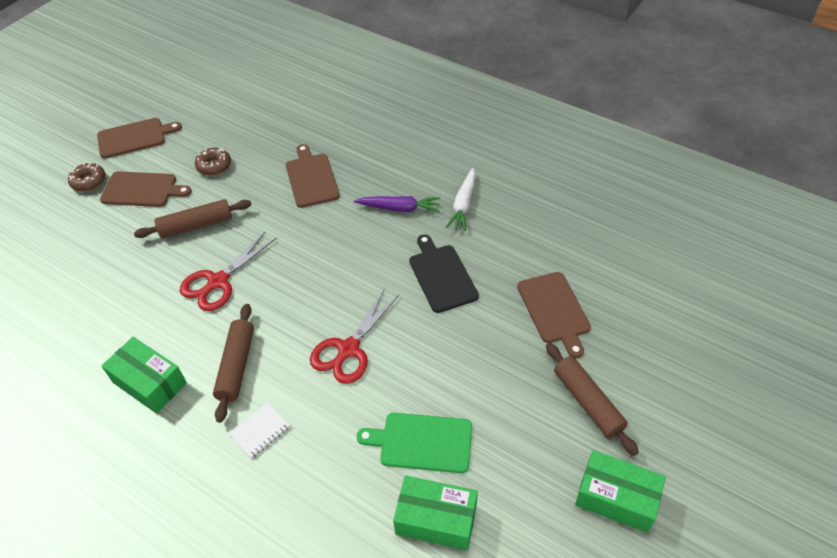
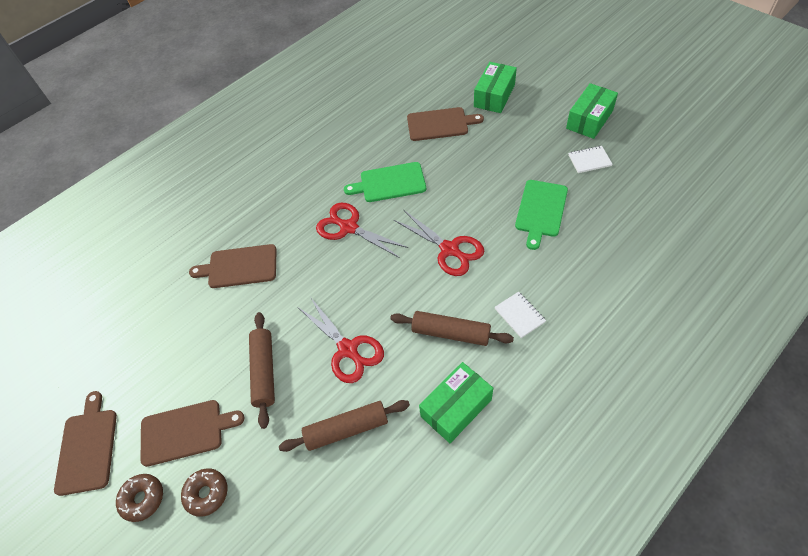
camera: 75 degrees left, 5 degrees up
(142, 190) = (185, 432): brown cutting board -> brown cutting board turned 60 degrees clockwise
(214, 166) = (181, 355): brown donut -> brown donut (207, 493)
(370, 252) = (349, 227): none -> red scissors
(399, 208) = (306, 203): purple carrot -> none
(436, 519) = (601, 209): green box -> green box (494, 96)
(441, 275) = (389, 183): black cutting board -> green cutting board
(463, 204) = (318, 161): white carrot -> none
(528, 500) = (589, 160): none -> white notebook
(587, 402) = (519, 120): brown rolling pin -> brown rolling pin (346, 429)

